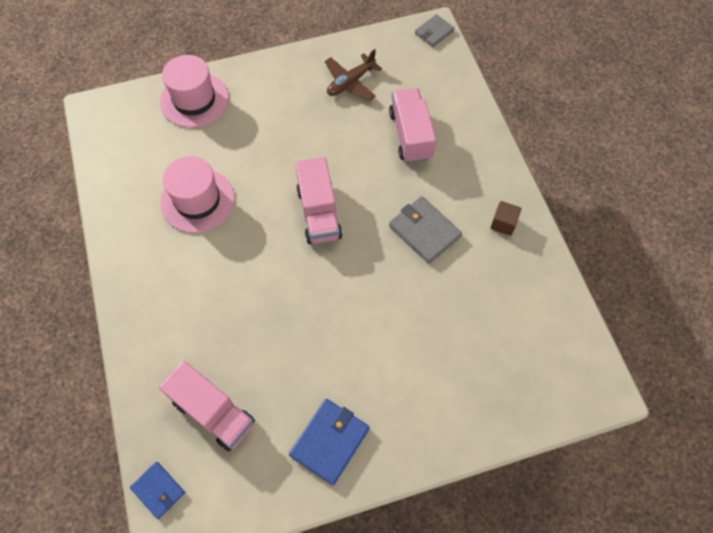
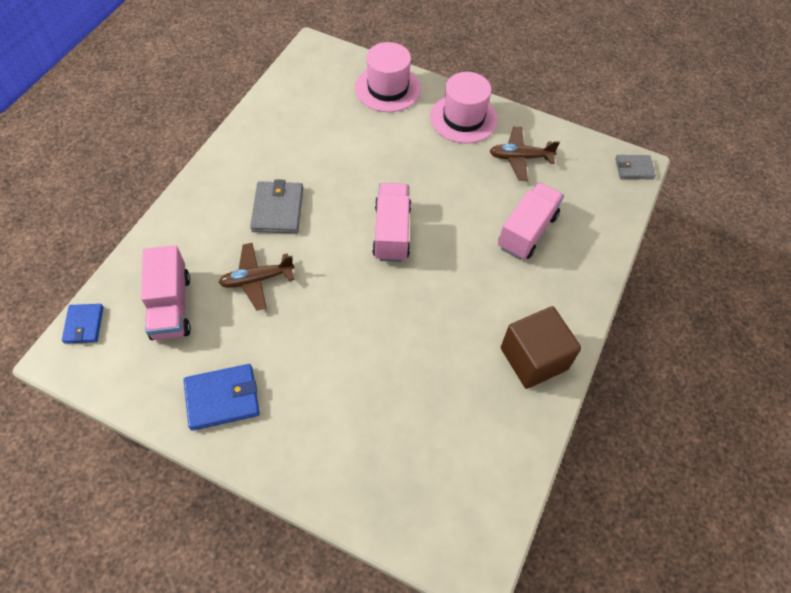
camera: 40 degrees right, 5 degrees down
(197, 200) = (316, 157): pink hat -> pink hat (463, 118)
(257, 333) = (257, 279): none -> brown plane
(319, 213) = (392, 232): pink truck -> pink truck turned 150 degrees clockwise
(424, 231) = (459, 310): grey wallet -> grey wallet (278, 209)
(503, 223) = (533, 358): brown cube -> brown cube, size x2.07

